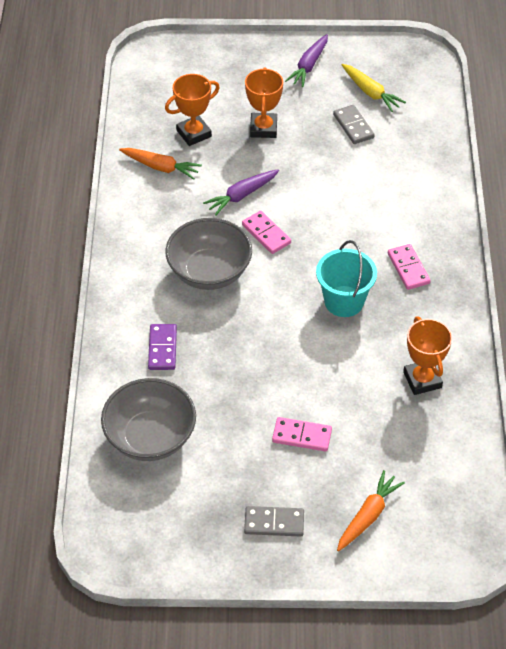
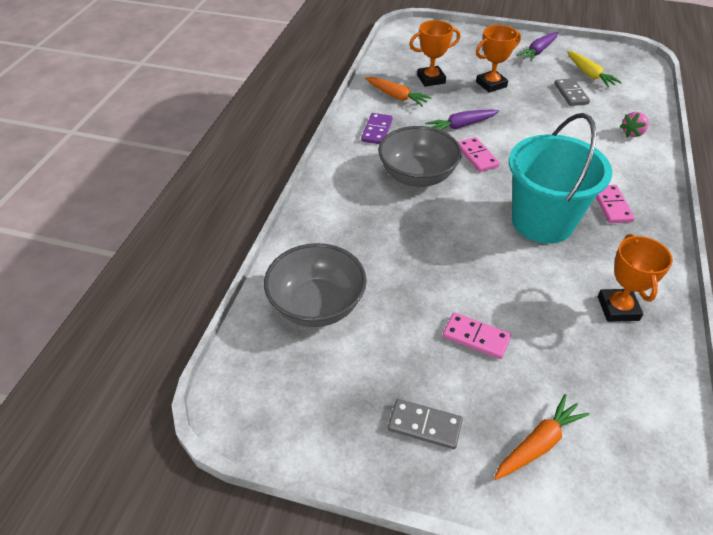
camera: 15 degrees right, 5 degrees down
(162, 348) = (355, 229): purple domino -> purple domino (377, 130)
(263, 128) = (491, 84): orange trophy -> orange trophy turned 45 degrees clockwise
(344, 301) = (542, 221): turquoise bucket -> turquoise bucket, size x1.55
(423, 170) = (632, 133): none -> pink strawberry

